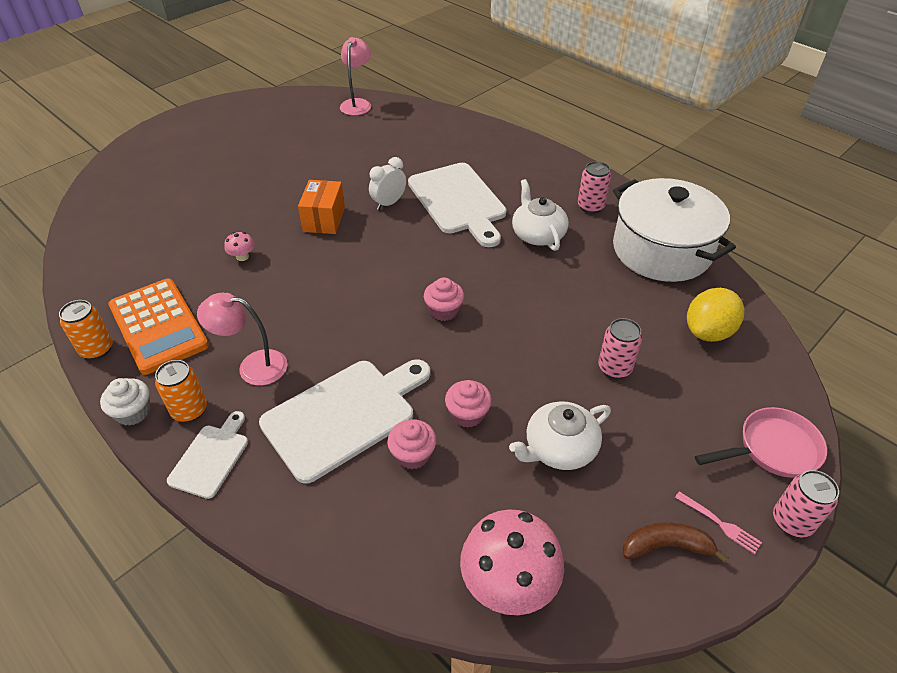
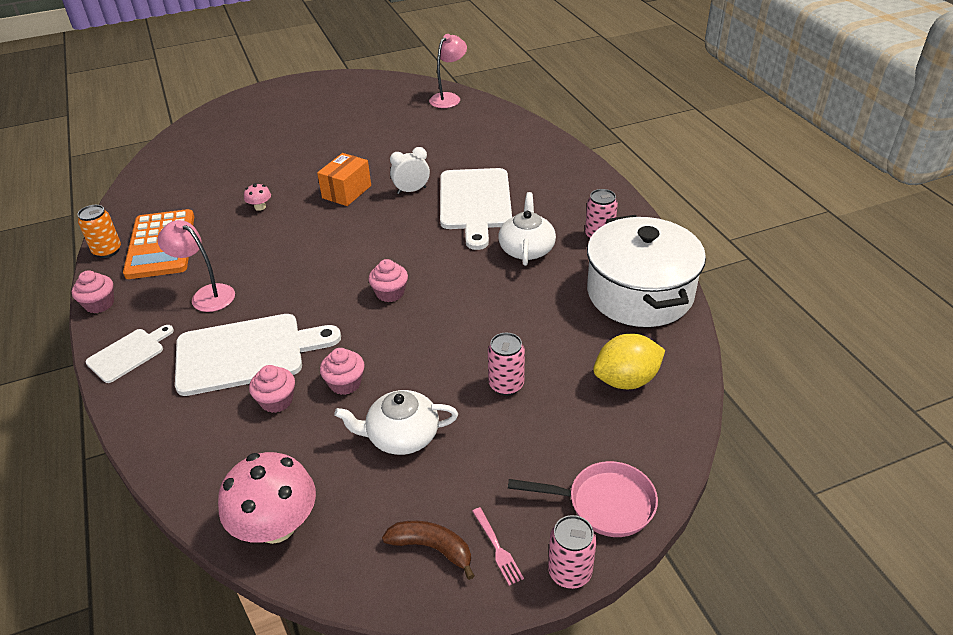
camera: 25 degrees right, 5 degrees down
(133, 412) = (99, 304): white cupcake -> pink cupcake
(189, 410) = (138, 314): orange can -> none

